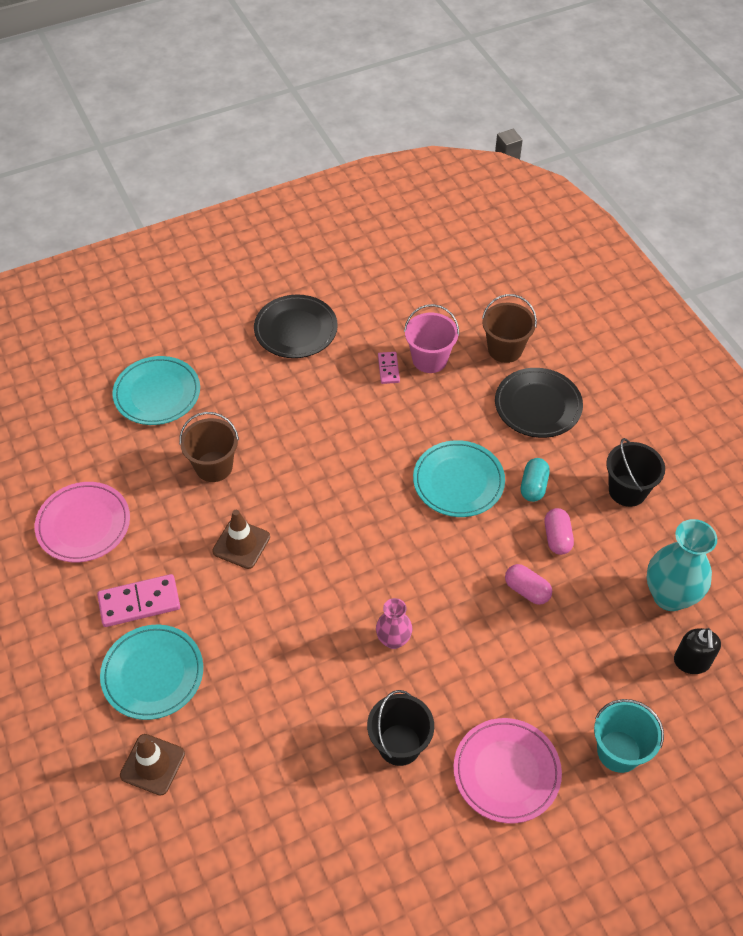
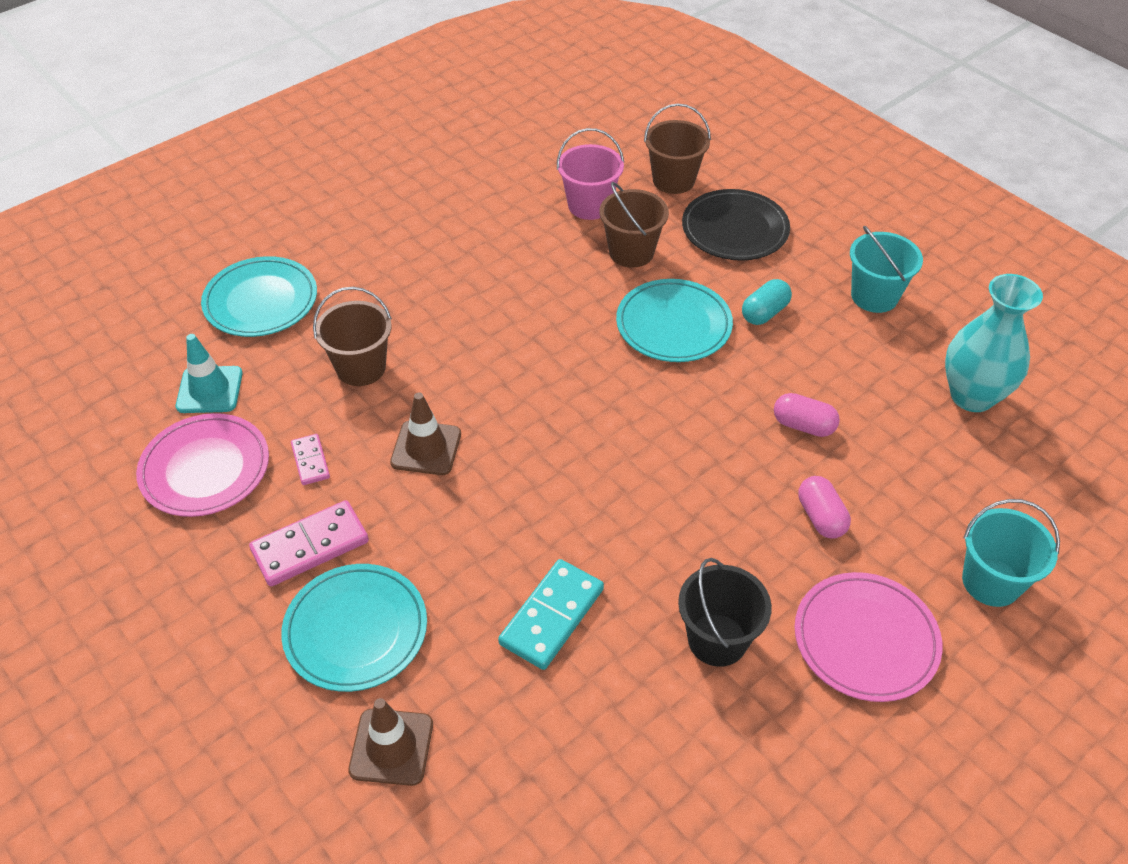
camera: 15 degrees left, 5 degrees down
(102, 461) = (209, 390): none -> turquoise traffic cone
(289, 697) = (551, 616): none -> turquoise domino
(296, 329) = (416, 203): black plate -> none
(388, 369) = (544, 224): pink domino -> pink domino (310, 461)
(393, 640) = (662, 517): pink vase -> none
(448, 409) = (631, 252): none -> brown bucket
(533, 486) = (764, 313): turquoise capsule -> turquoise capsule turned 45 degrees clockwise
(557, 538) = (815, 361): pink capsule -> pink capsule (821, 517)
(627, 490) = (874, 296): black bucket -> turquoise bucket
(691, 662) = (1029, 461): black soap dispenser -> none

